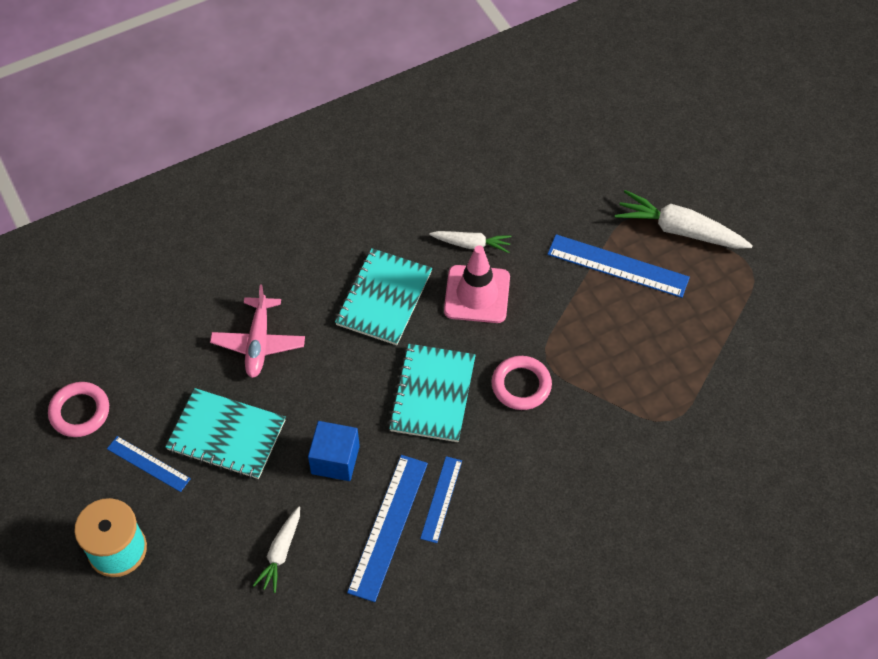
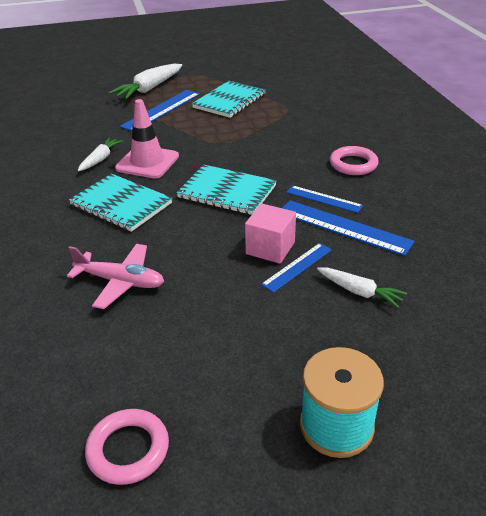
camera: 75 degrees left, 20 degrees down
(148, 463) = (229, 384): blue ruler -> blue ruler (297, 267)
(226, 435) = (217, 315): turquoise notebook -> turquoise notebook (229, 101)
(335, 460) = (270, 248): blue cube -> pink cube
(521, 385) = (237, 154): pink ring -> pink ring (353, 164)

